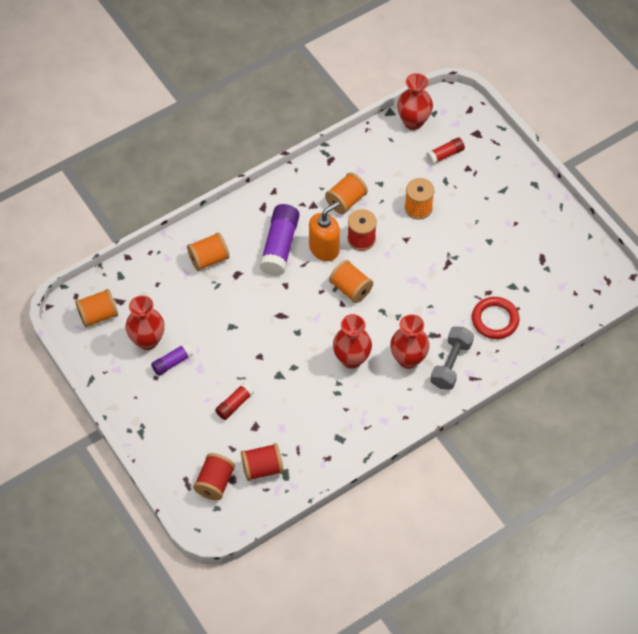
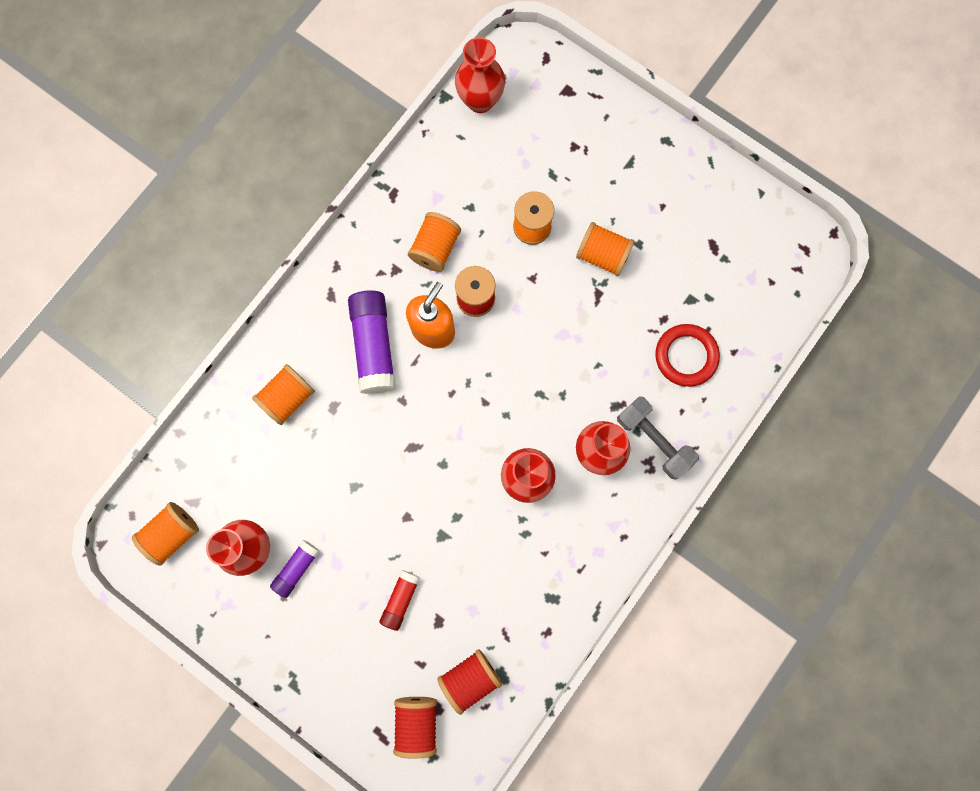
camera: 20 degrees left, 20 degrees up
(350, 289) = (488, 376): orange spool -> orange spool (602, 255)
(445, 155) = (538, 136): red glue stick -> none
(451, 364) = (653, 440): grey dumbbell -> grey dumbbell turned 45 degrees counterclockwise

